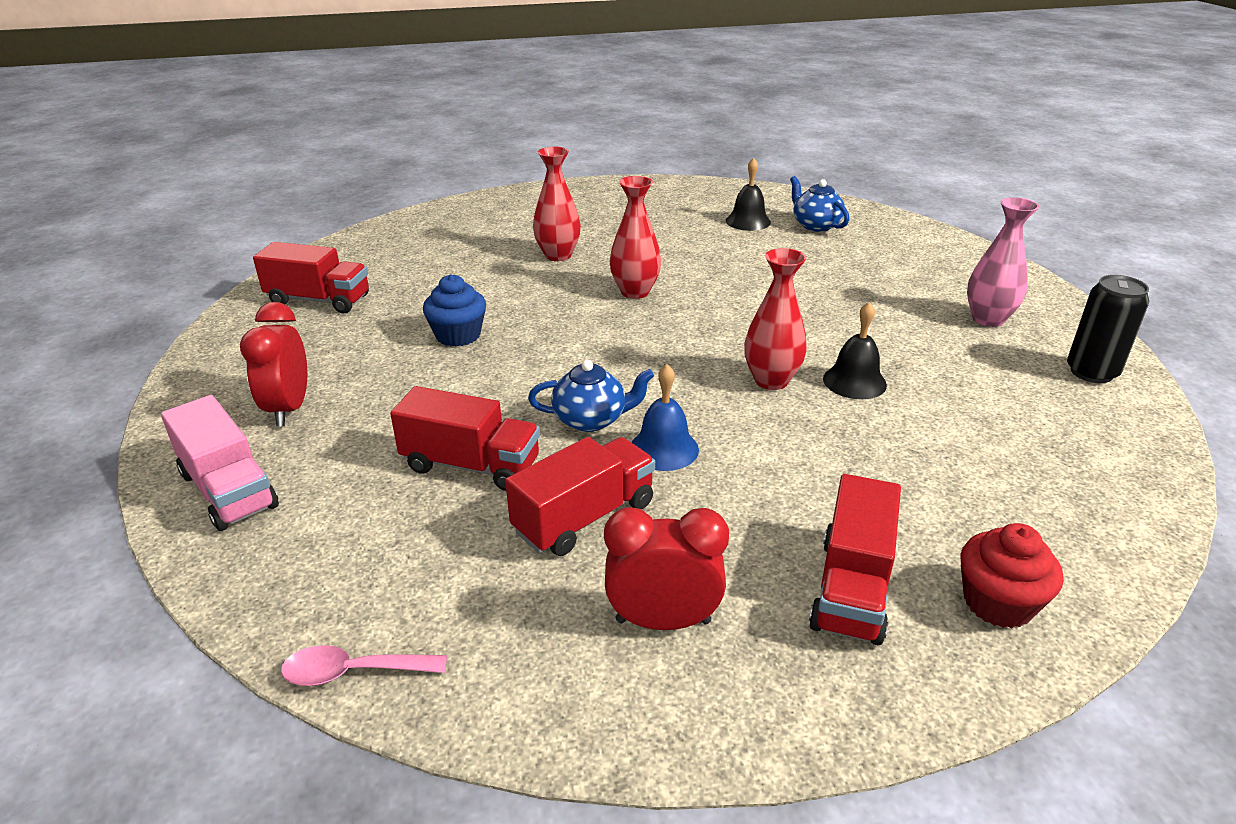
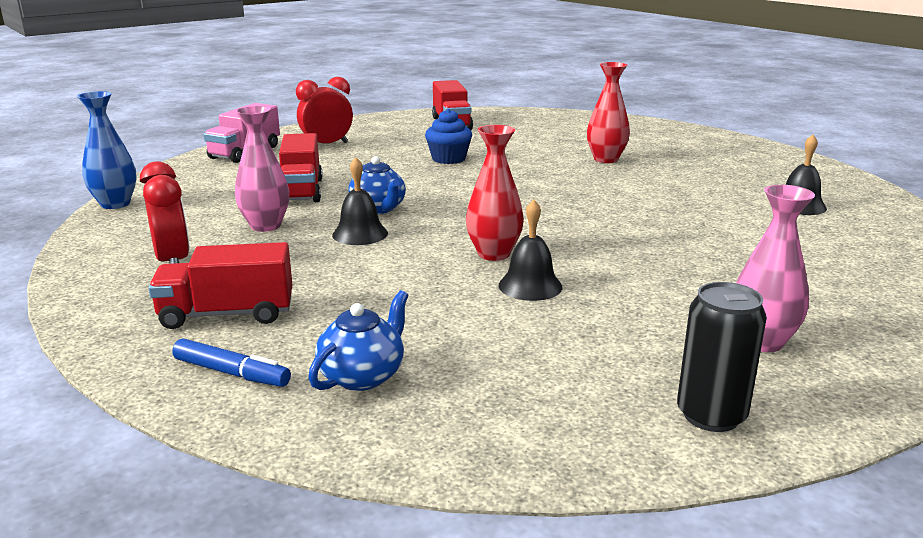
camera: 65 degrees right, 10 degrees down
(353, 672) = (115, 204): pink spoon -> blue vase
(584, 517) = (265, 226): red truck -> pink vase
(635, 292) = (581, 190): red vase -> none
(664, 449) = (360, 234): blue bell -> black bell
(815, 225) = (851, 233): blue teapot -> blue teapot (363, 376)
(998, 603) = (232, 373): red cupcake -> blue marker

